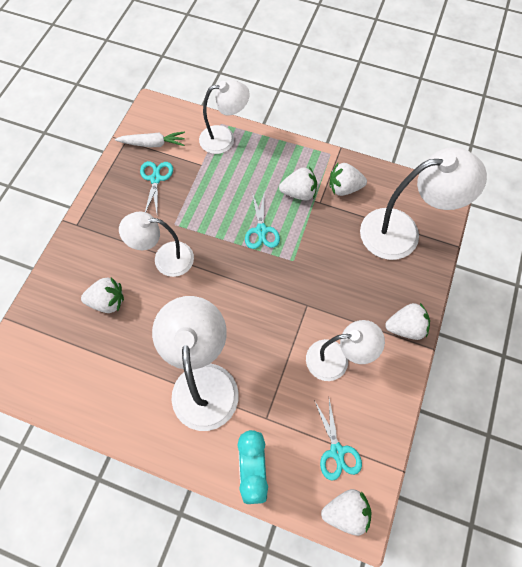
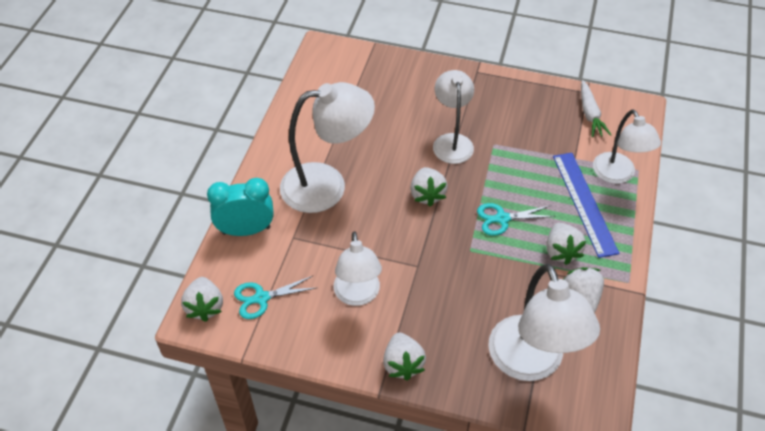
camera: 85 degrees right, 15 degrees down
(108, 301) = (399, 106): white strawberry -> white strawberry (427, 195)
(155, 179) = (545, 122): turquoise scissors -> none
(251, 167) = (584, 203): none -> blue ruler

